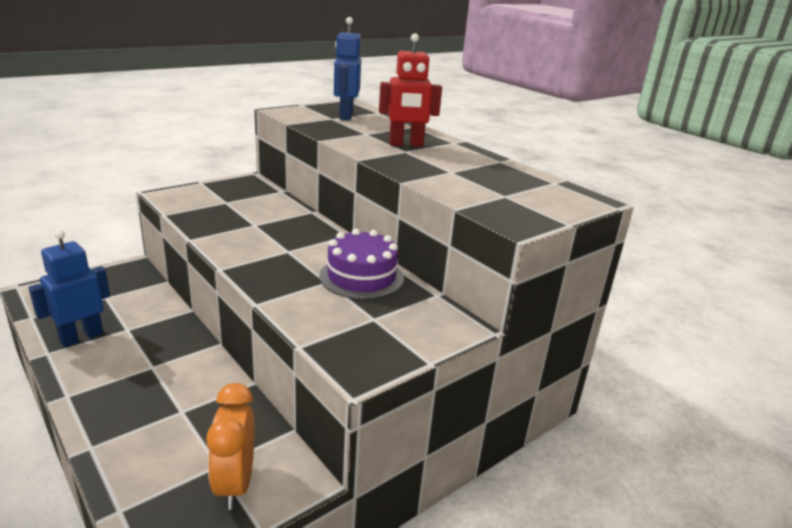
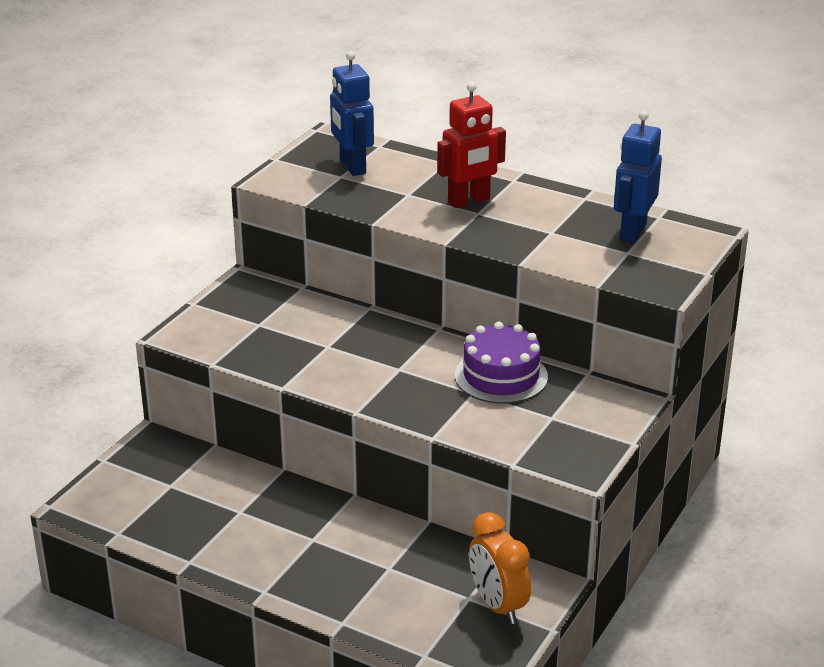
camera: 20 degrees left, 5 degrees up
(81, 337) = (202, 535): blue robot -> blue robot (632, 232)

